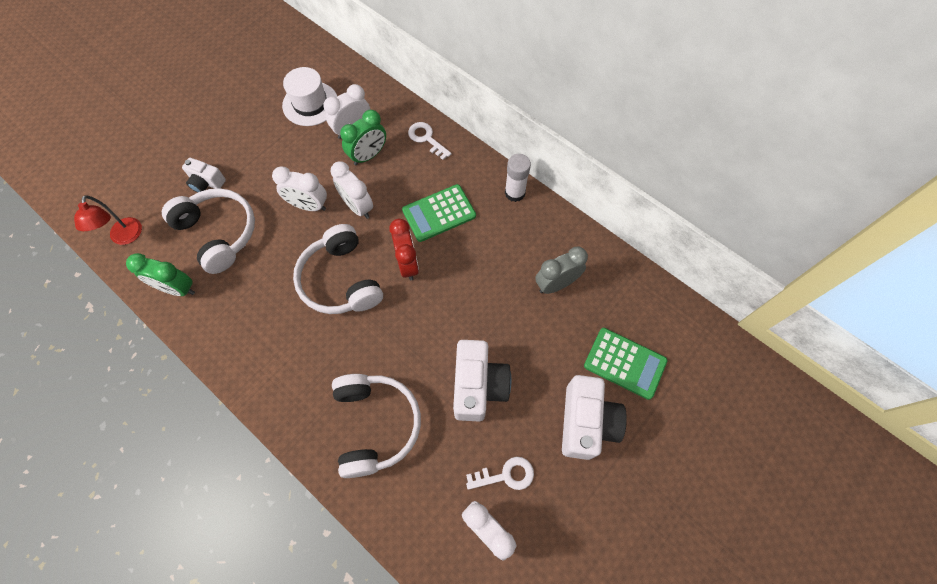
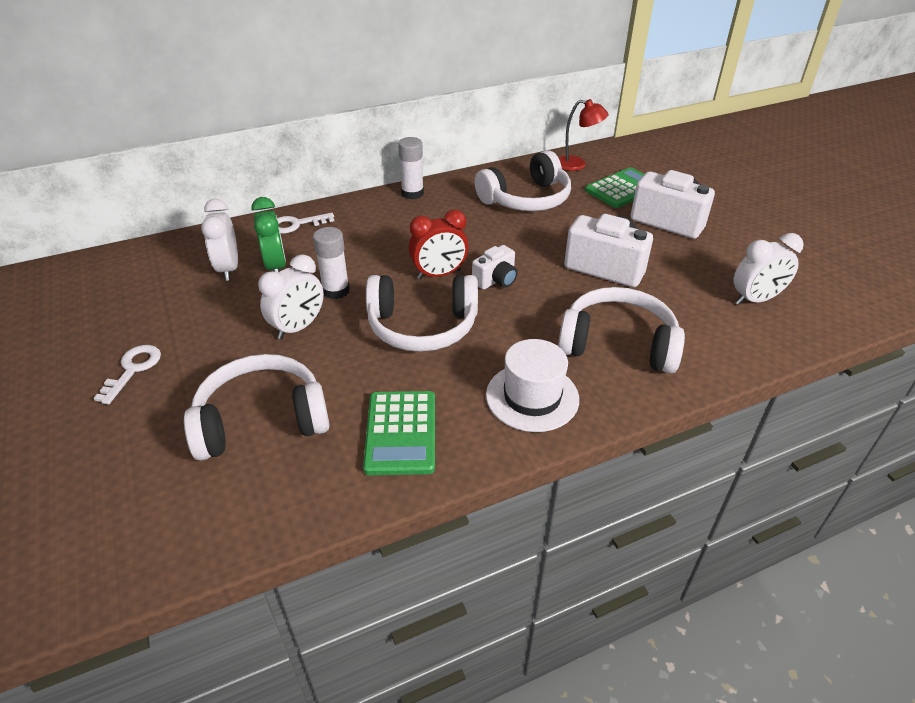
camera: 65 degrees left, 25 degrees down
(125, 237) = (165, 537): red lamp -> red lamp (577, 165)
(177, 288) = (314, 486): green clock -> none
(207, 182) = (164, 415): white camera -> white camera (496, 280)
(310, 104) = (150, 291): white hat -> white hat (532, 397)
(357, 206) = (336, 290): white clock -> white glue stick
(408, 264) = (439, 274): red clock -> red clock turned 150 degrees clockwise
(439, 213) = (395, 240): green calculator -> green calculator (401, 433)
(506, 475) = (704, 275): white key -> white key (133, 369)
(556, 284) = (526, 199): grey clock -> white headphones

